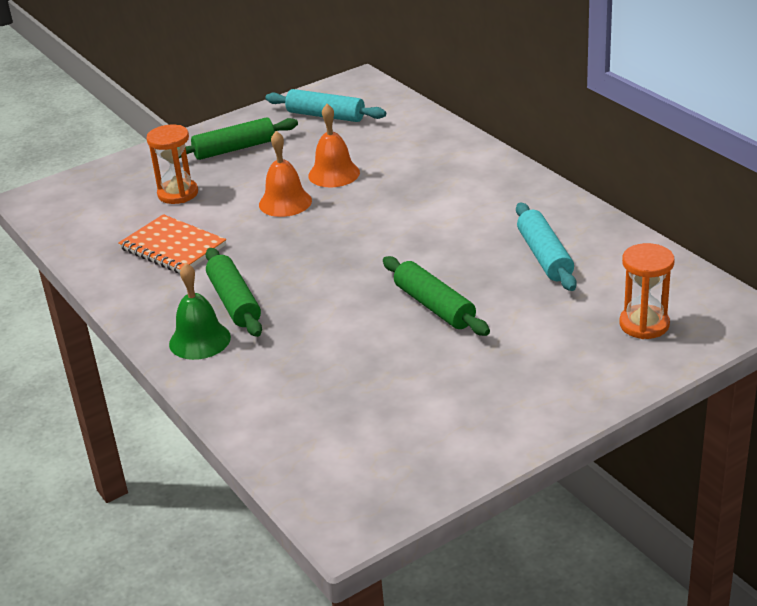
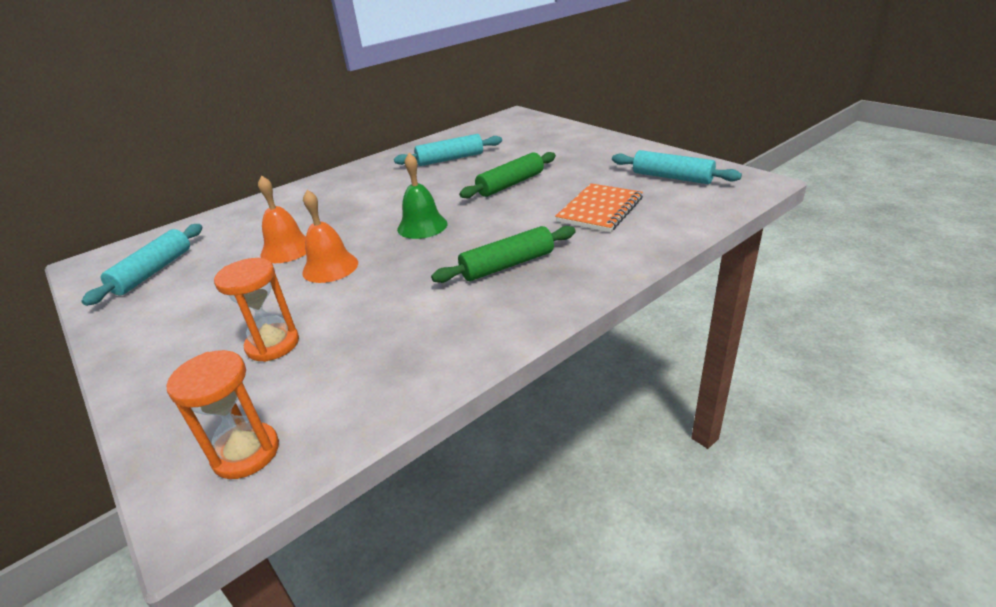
camera: 95 degrees left, 0 degrees up
(173, 247) = (399, 322): orange notebook -> orange notebook (600, 210)
(200, 340) = (572, 272): green bell -> green bell (422, 226)
(234, 149) = (184, 321): green rolling pin -> none
(397, 447) = (672, 177): none -> turquoise rolling pin
(644, 324) = (526, 131): orange hourglass -> orange hourglass (246, 453)

